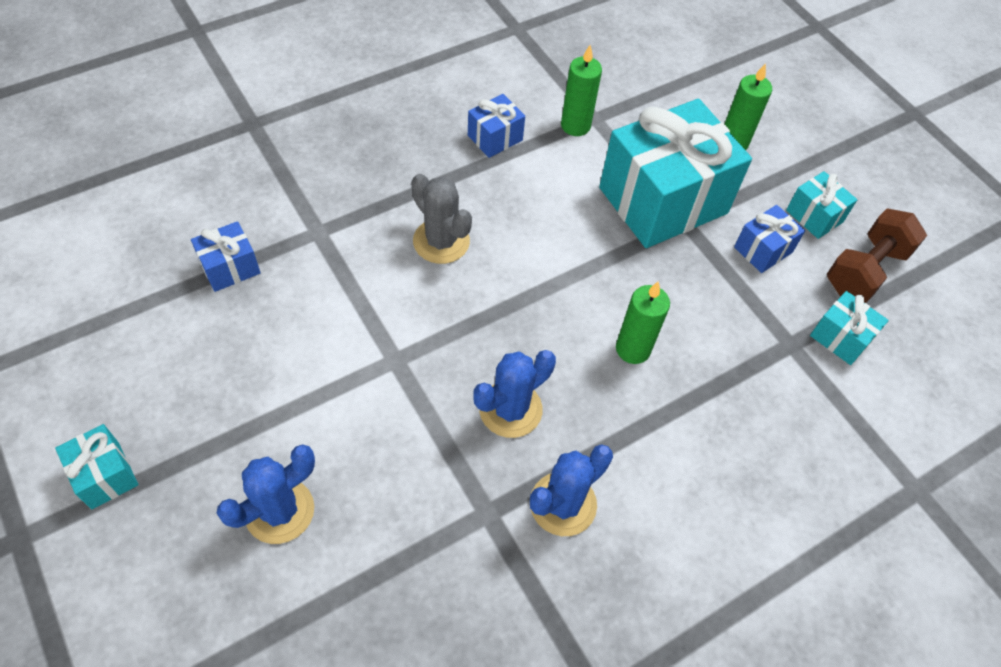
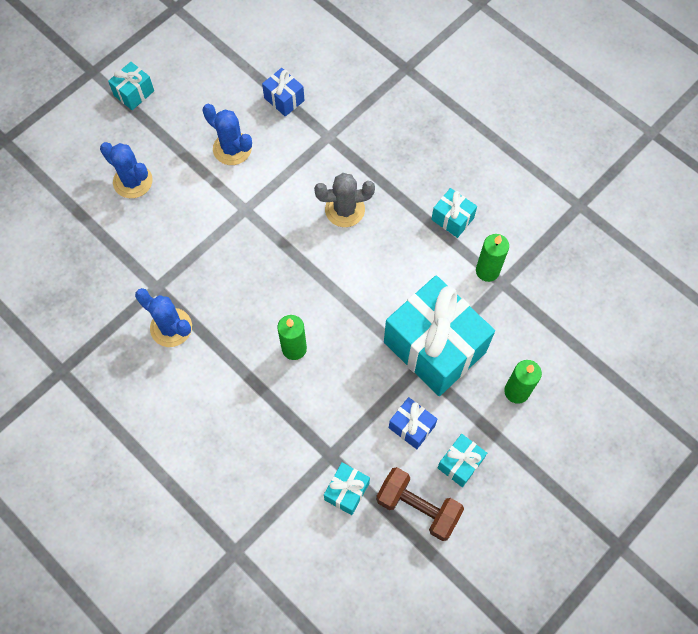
camera: 80 degrees right, 10 degrees up
(441, 241) = (345, 210): grey cactus -> grey cactus turned 45 degrees clockwise
(495, 138) = (452, 219): blue gift -> turquoise gift
(510, 409) = (227, 283): blue cactus -> blue cactus (232, 149)

